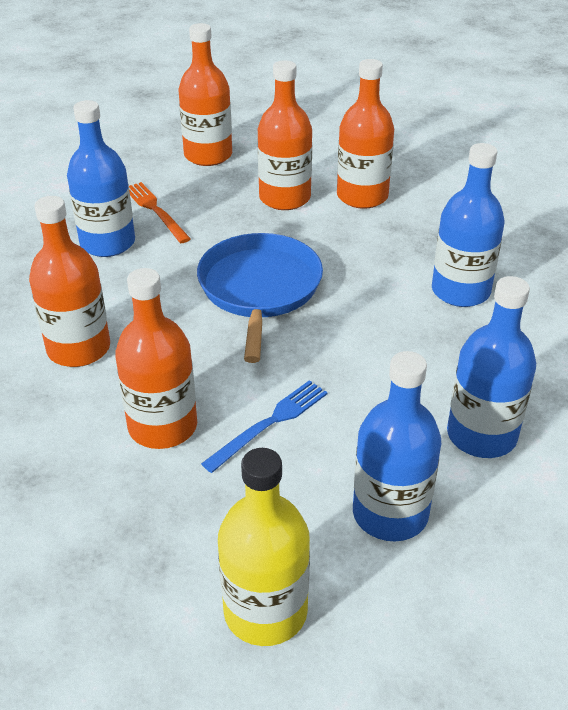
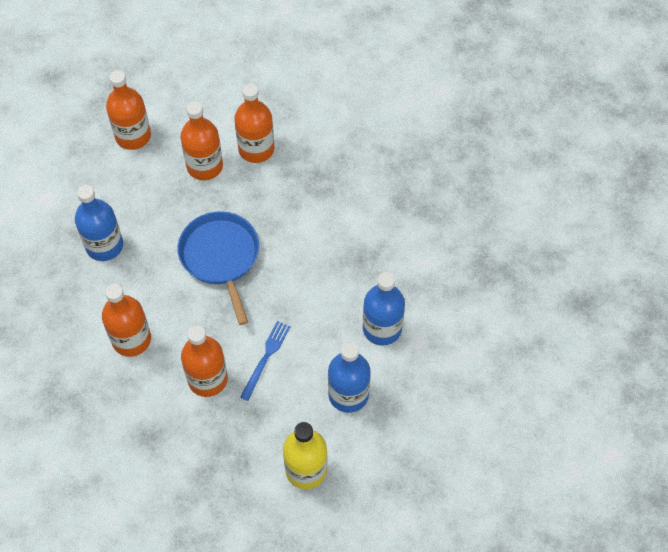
camera: 20 degrees left, 20 degrees up
(155, 210) = (122, 205): orange fork -> none
(460, 291) = (343, 220): blue bottle -> none

